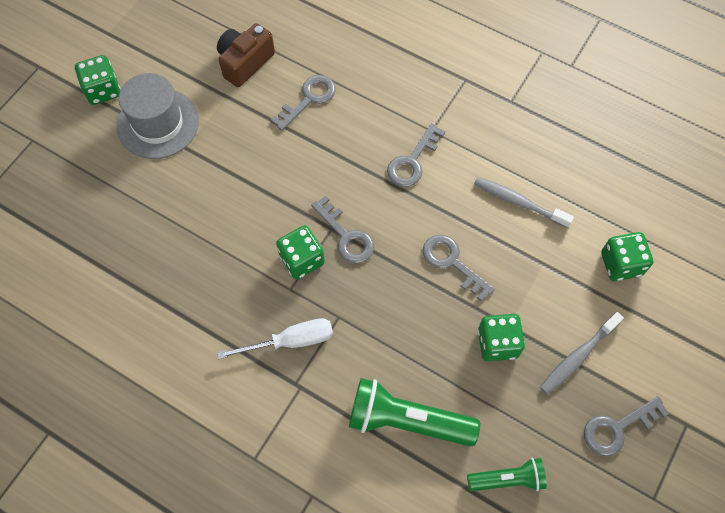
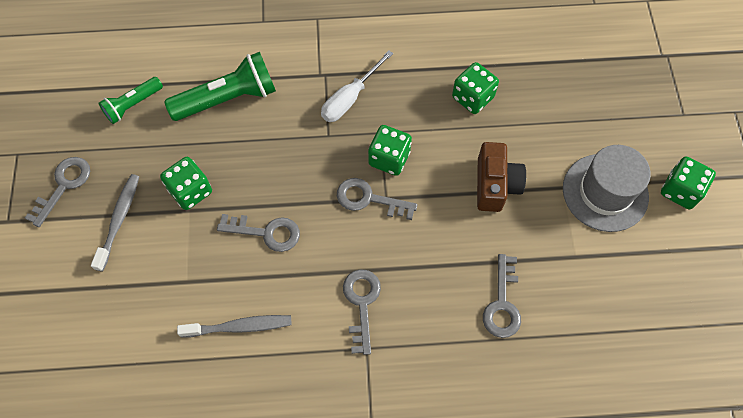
camera: 145 degrees right, 0 degrees up
(245, 62) = (592, 302): brown camera -> brown camera (495, 185)
(621, 264) = (115, 325): green dice -> green dice (472, 97)

